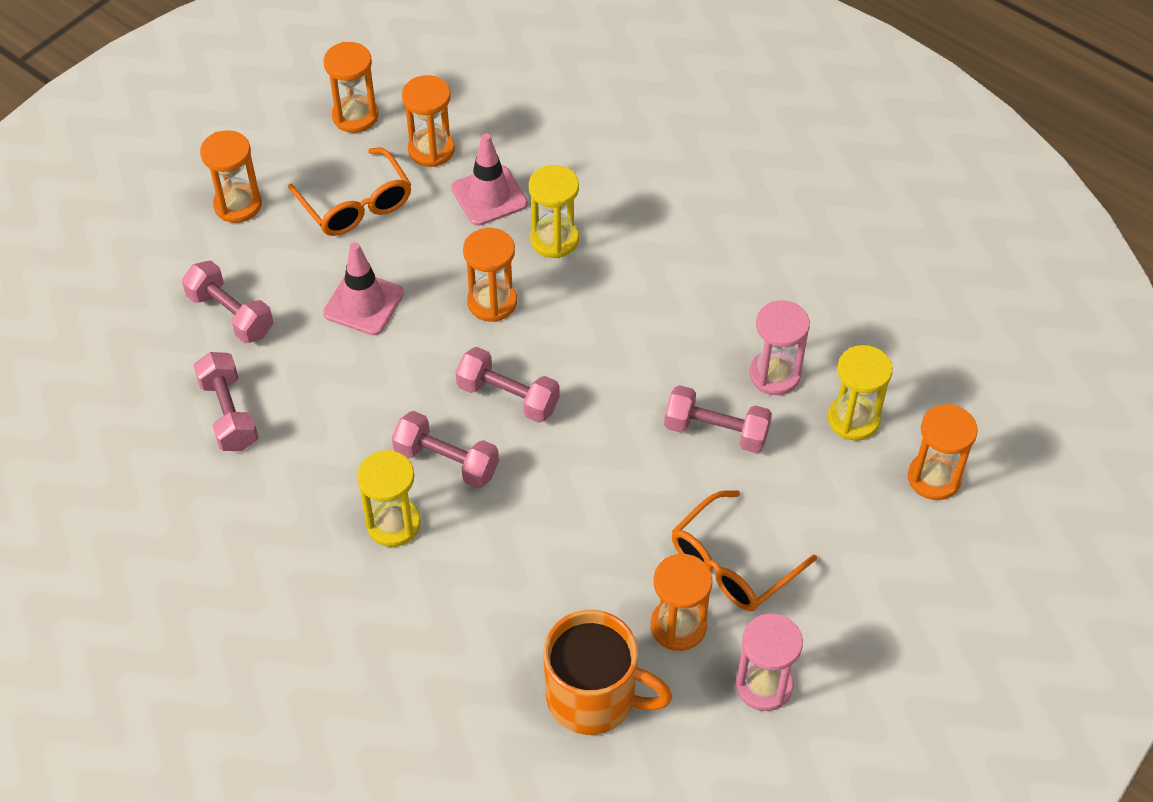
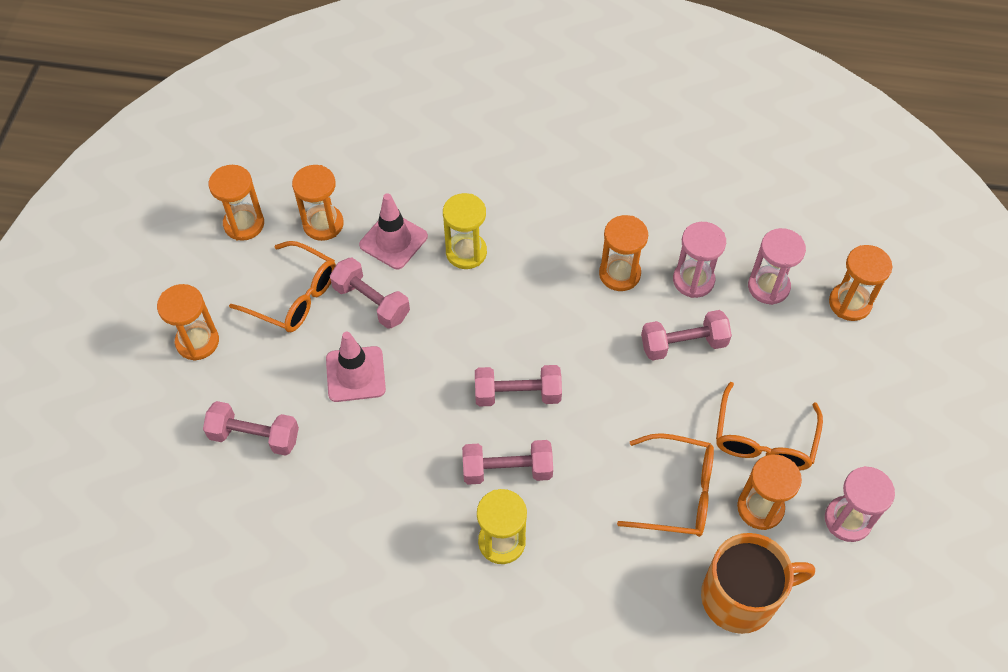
camera: 30 degrees left, 5 degrees up
(229, 414) = (310, 520): pink dumbbell -> pink dumbbell (371, 302)
(492, 302) = (453, 324): orange hourglass -> orange hourglass (619, 274)
(602, 569) = (678, 493): none -> orange glasses
(853, 419) = (768, 287): yellow hourglass -> pink hourglass

